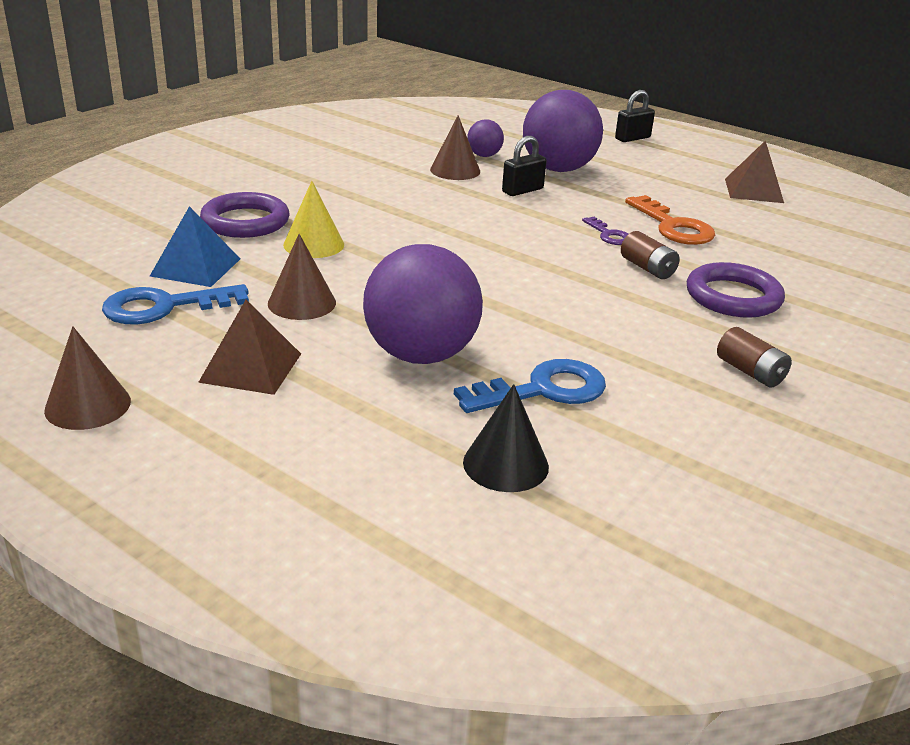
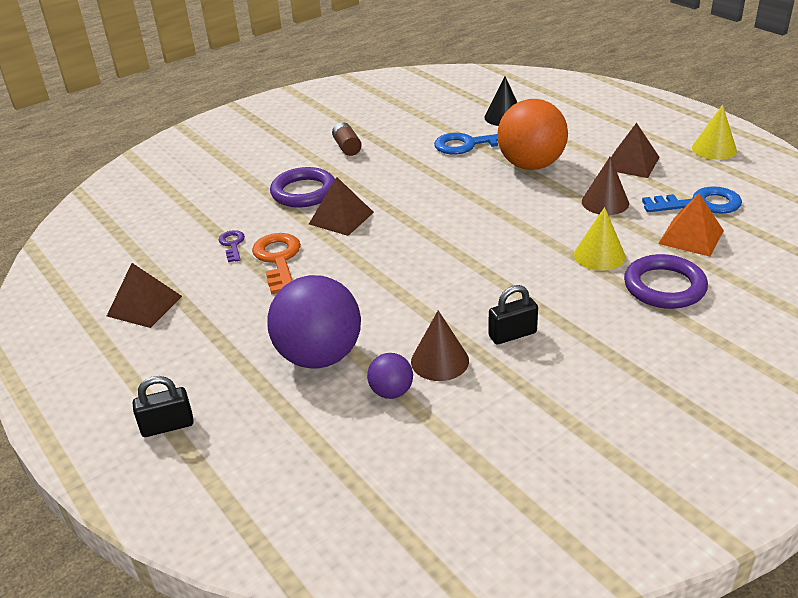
camera: 160 degrees left, 5 degrees up
(88, 405) = (714, 149): brown cone -> yellow cone
(195, 267) = (691, 237): blue pyramid -> orange pyramid
(421, 355) = (531, 165): purple ball -> orange ball
(522, 190) = (383, 319): black padlock -> black padlock (512, 334)
(608, 235) = (343, 253): purple key -> purple key (232, 244)
(647, 268) = (341, 218): brown battery -> brown pyramid

